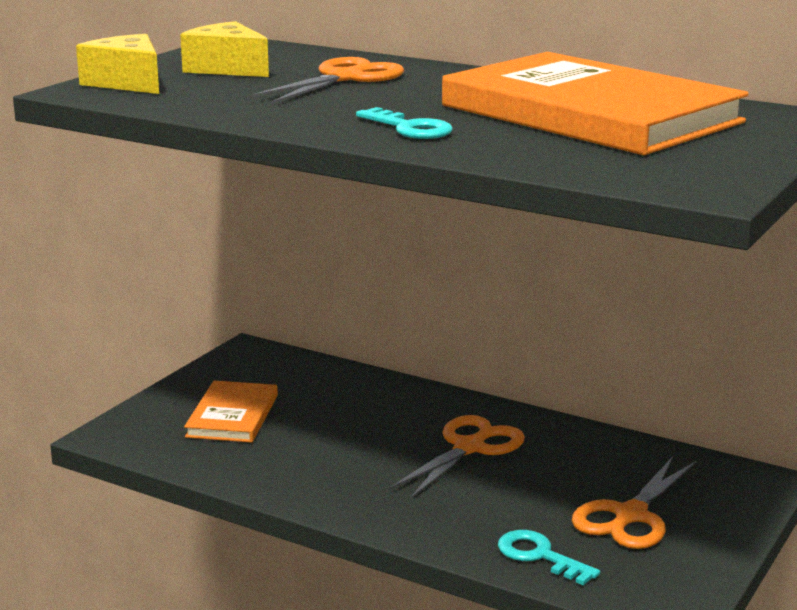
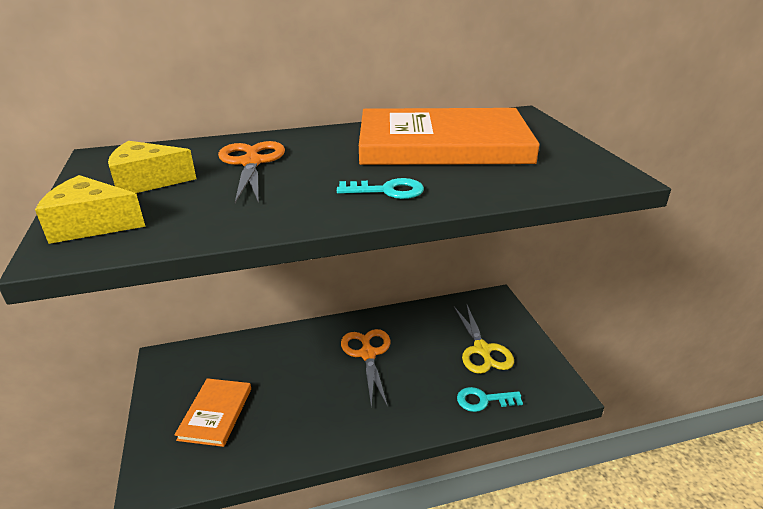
camera: 45 degrees left, 10 degrees up
(233, 416) = (216, 413): orange book -> orange book turned 45 degrees clockwise
(630, 516) = (482, 350): orange scissors -> yellow scissors

